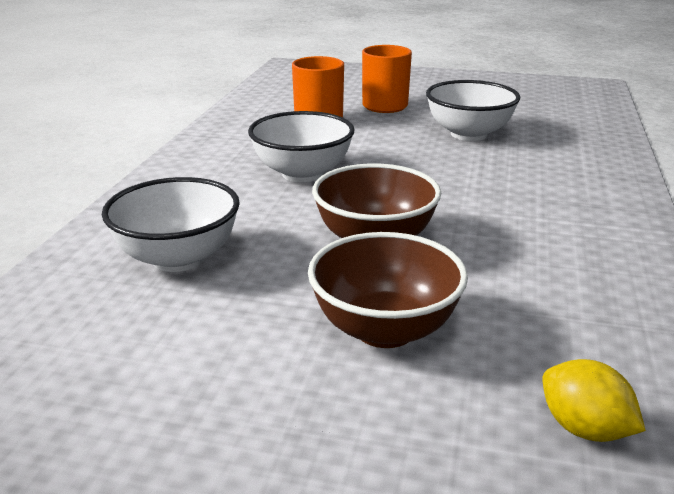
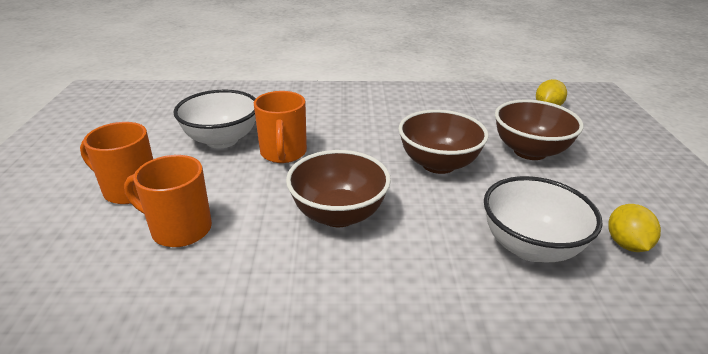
camera: 105 degrees left, 5 degrees up
(123, 328) = (626, 244): none -> yellow lemon
(302, 173) = (338, 214): white bowl -> brown bowl
(431, 158) = (283, 153): none -> orange mug

